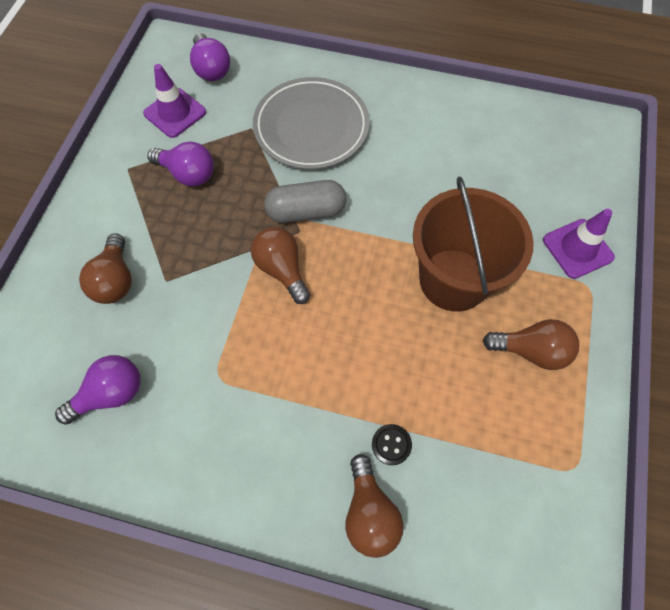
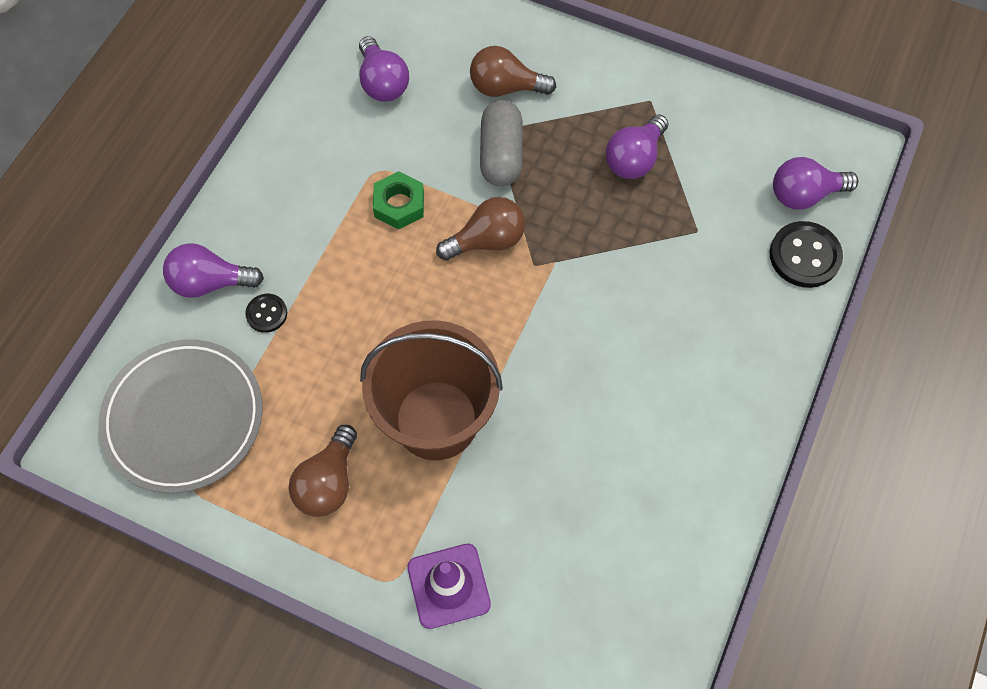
camera: 100 degrees right, 0 degrees up
(175, 113) = (731, 150): purple traffic cone -> none
(254, 349) = (399, 205): none -> green nut
(263, 66) = (804, 256): none -> black button
(306, 211) = (561, 275): grey capsule -> grey capsule (501, 154)
(311, 127) = (691, 299): grey plate -> grey plate (184, 418)
(369, 512) = (210, 282): brown light bulb -> purple light bulb

